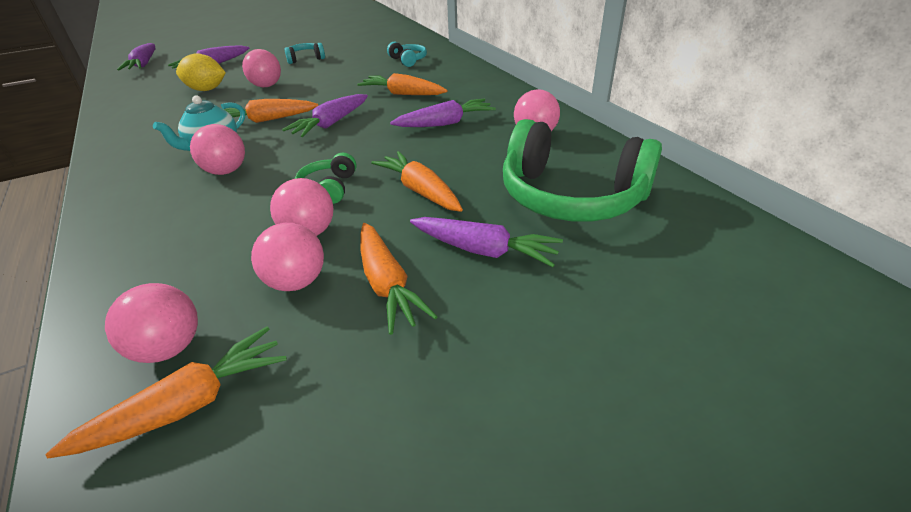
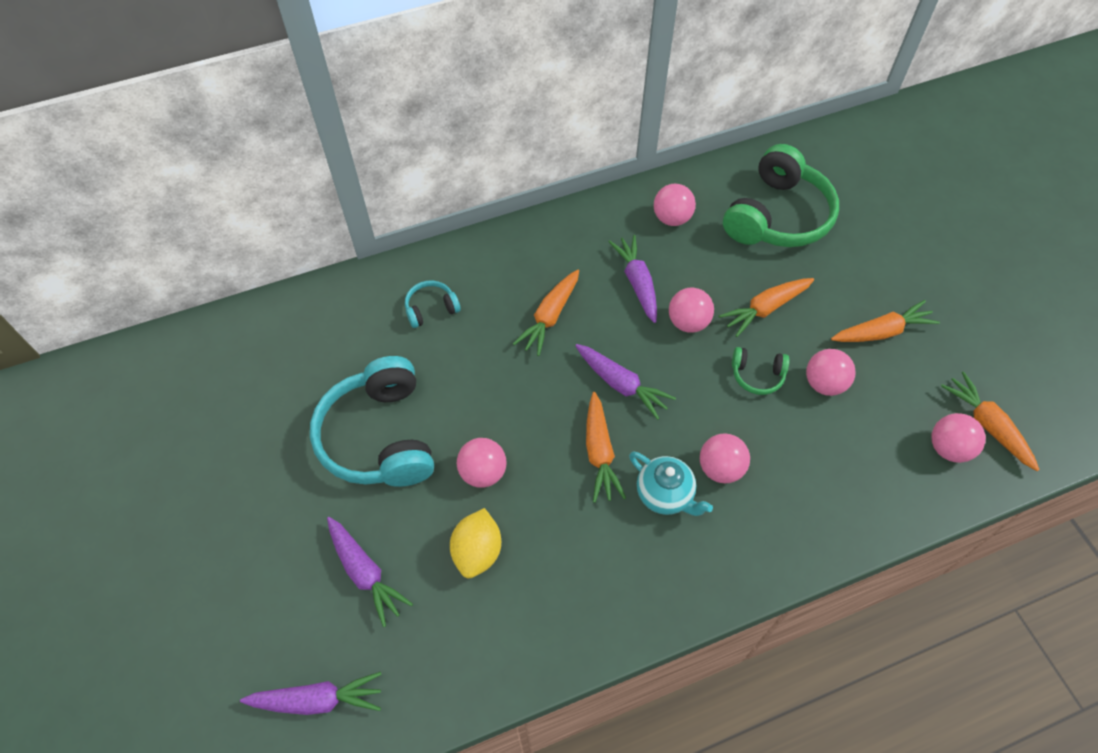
camera: 85 degrees left, 20 degrees up
(296, 282) = (882, 385): pink ball -> pink ball (688, 322)
(305, 59) = (379, 437): turquoise headphones -> turquoise headphones, size x2.22
(484, 250) = (844, 276): purple carrot -> none

